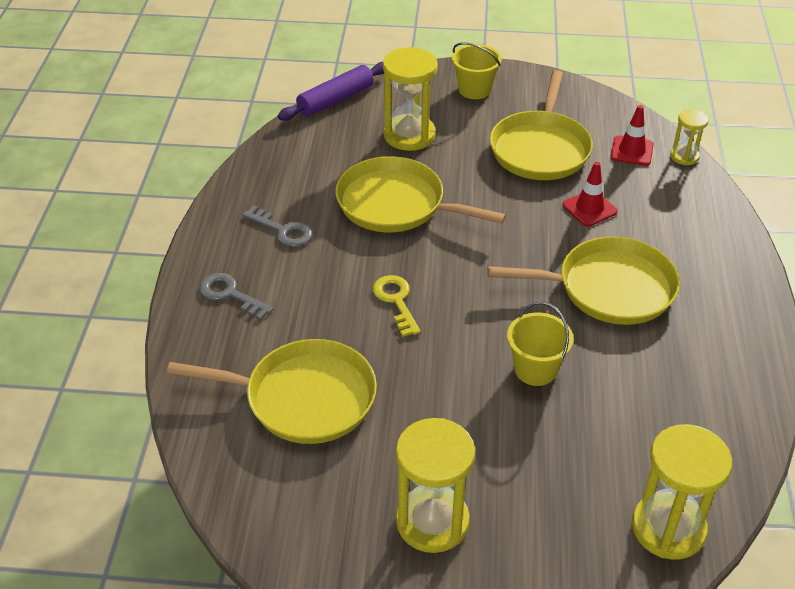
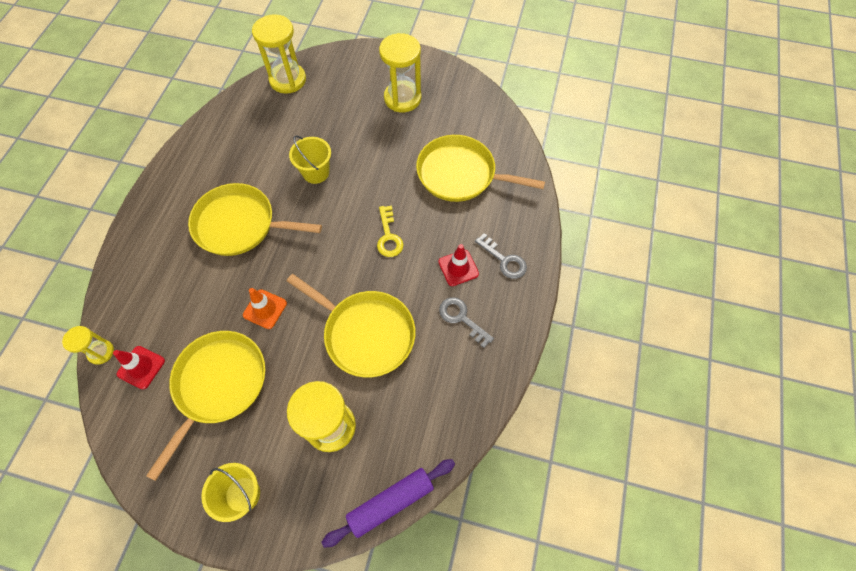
camera: 170 degrees left, 20 degrees up
(525, 210) = (265, 309): none -> orange traffic cone
(589, 208) = (214, 303): red traffic cone -> red traffic cone (458, 268)

